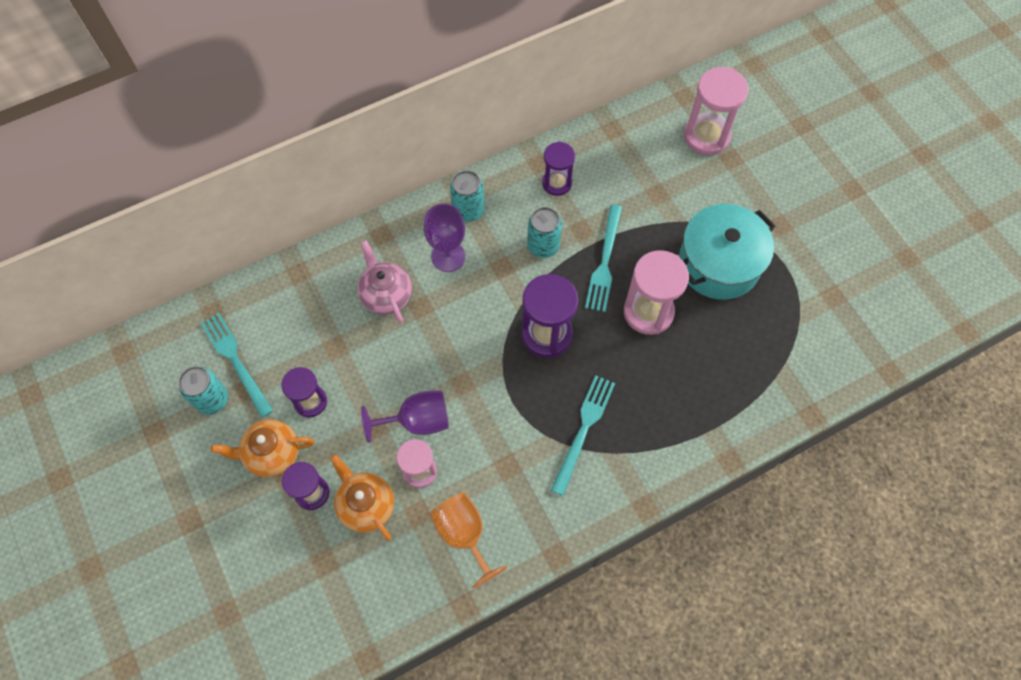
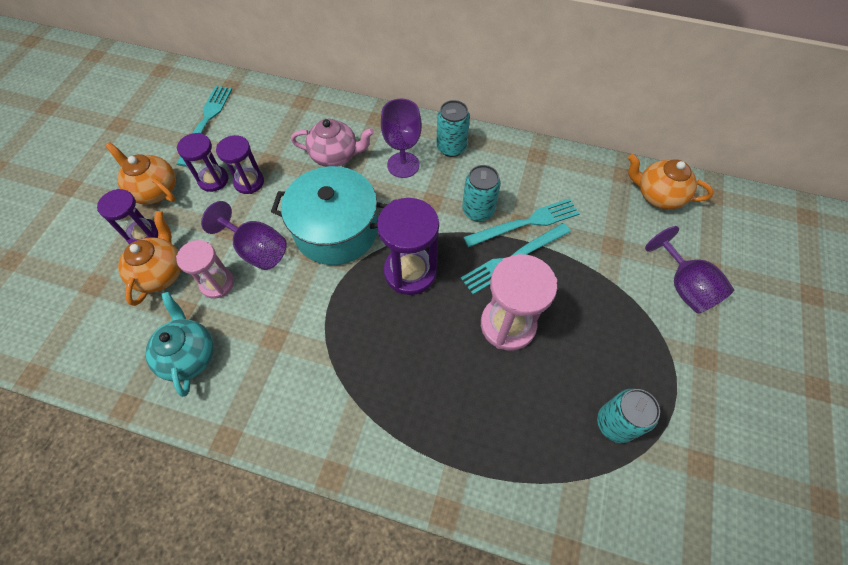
camera: 45 degrees right, 5 degrees down
(212, 400) = (167, 132): turquoise can -> turquoise can (615, 423)
(386, 295) = (335, 156): pink teapot -> pink teapot turned 75 degrees clockwise
(464, 534) = (189, 355): orange goblet -> turquoise teapot
(557, 183) = (536, 178): purple hourglass -> purple hourglass (249, 182)
(583, 430) = (356, 365): turquoise fork -> turquoise fork (525, 223)
(650, 127) = (658, 195): none -> orange teapot
(706, 136) = (703, 236): pink hourglass -> none
(719, 264) = (611, 340): turquoise pot -> turquoise pot (336, 230)
(727, 185) = (684, 286): none -> purple goblet

